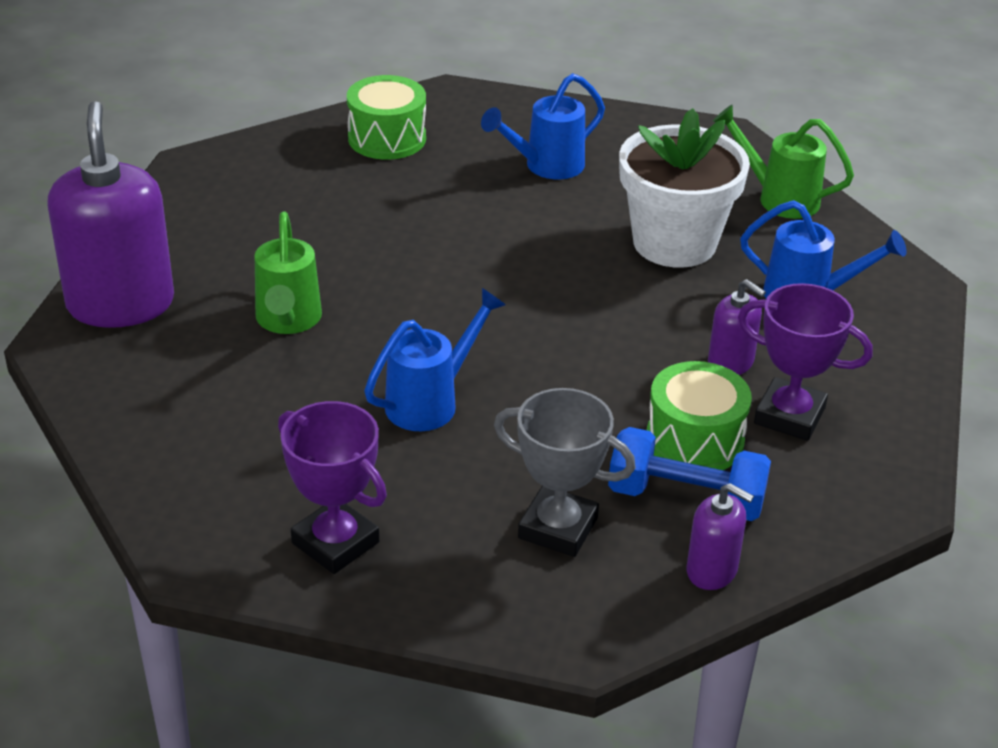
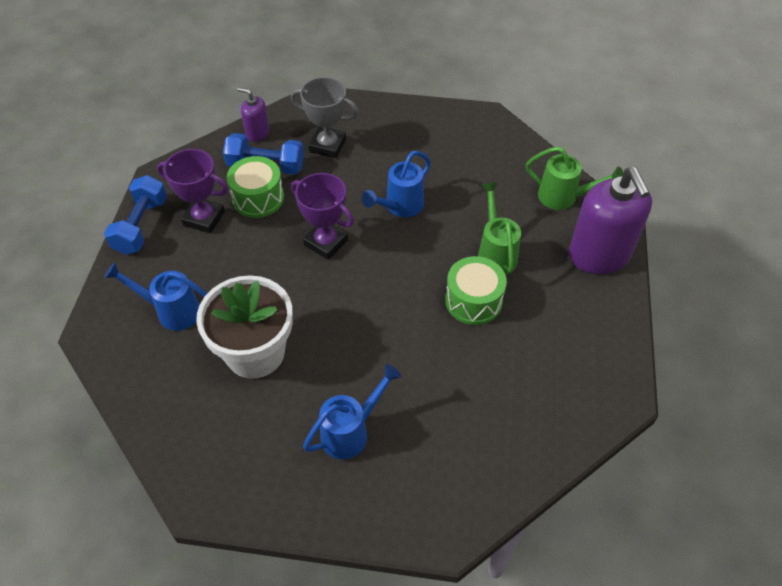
camera: 175 degrees right, 15 degrees up
(335, 543) = (428, 129): purple trophy -> purple trophy (326, 242)
(387, 138) = (485, 453): green drum -> green drum (473, 301)
(730, 363) = (231, 251): purple soap dispenser -> none
(778, 198) = (169, 415): green watering can -> green watering can (564, 197)
(900, 414) = (141, 226): none -> blue dumbbell

